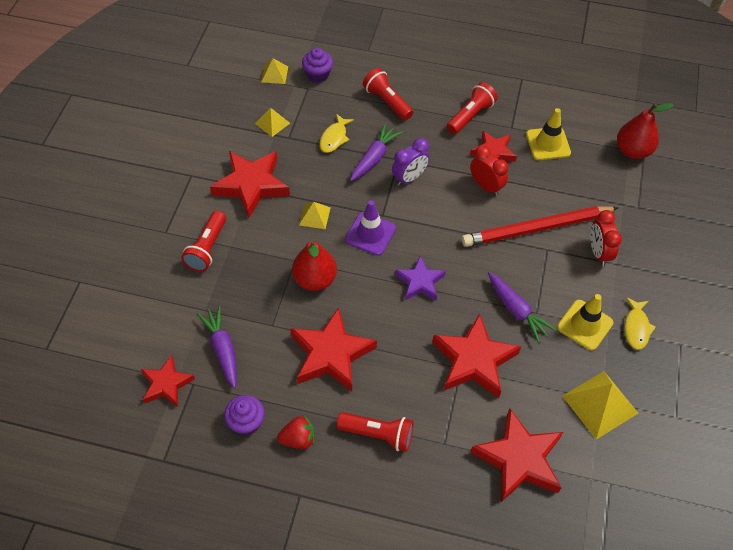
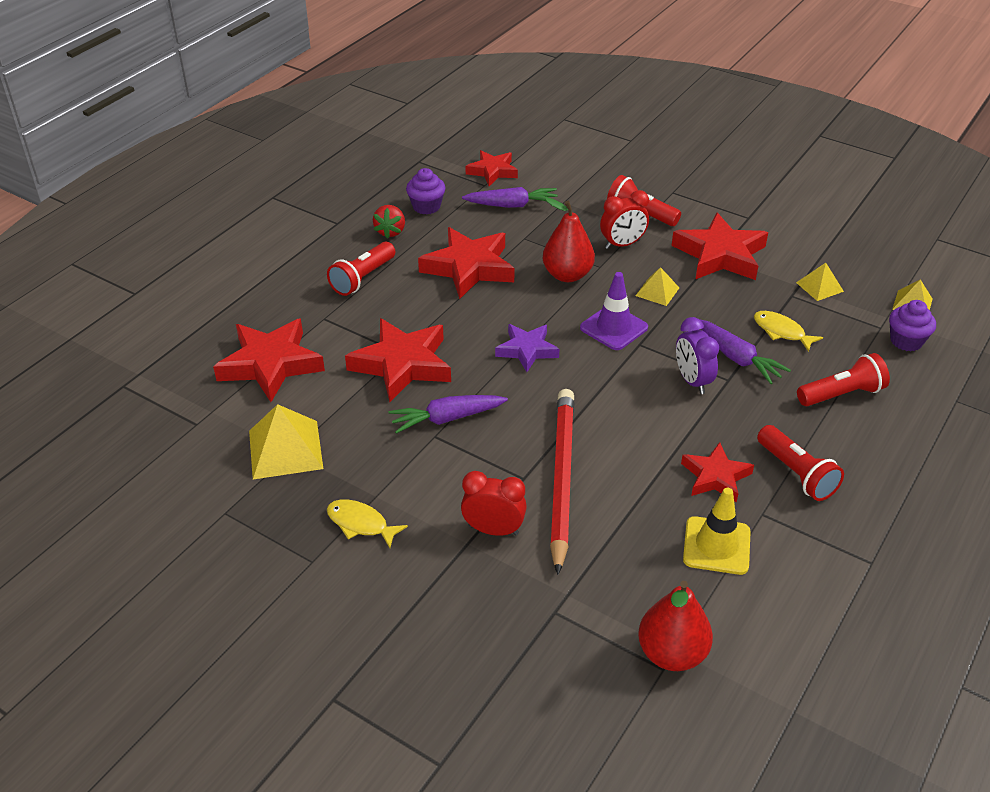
camera: 110 degrees right, 15 degrees down
(486, 186) = (654, 450): red clock -> red clock (622, 244)
(585, 325) = (393, 474): yellow traffic cone -> none

